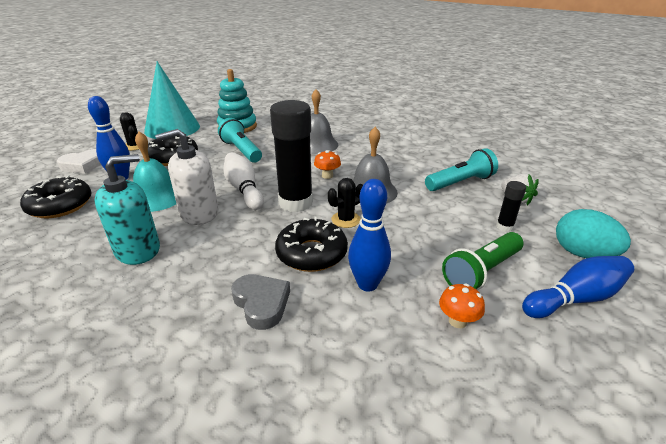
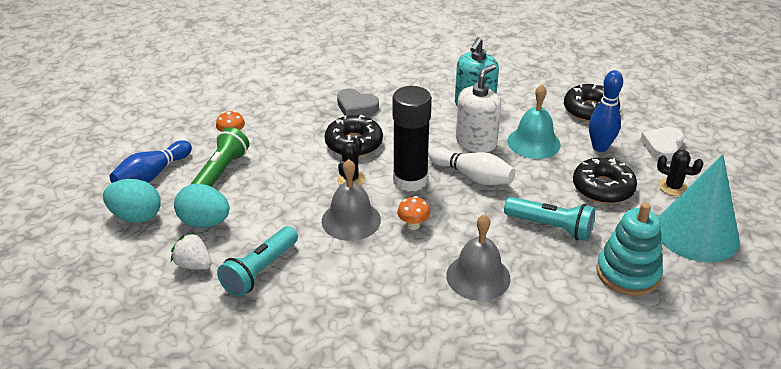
camera: 150 degrees right, 5 degrees up
(367, 284) = (299, 137): blue bowling pin -> none
(504, 227) = (204, 222): black glue stick -> turquoise egg

